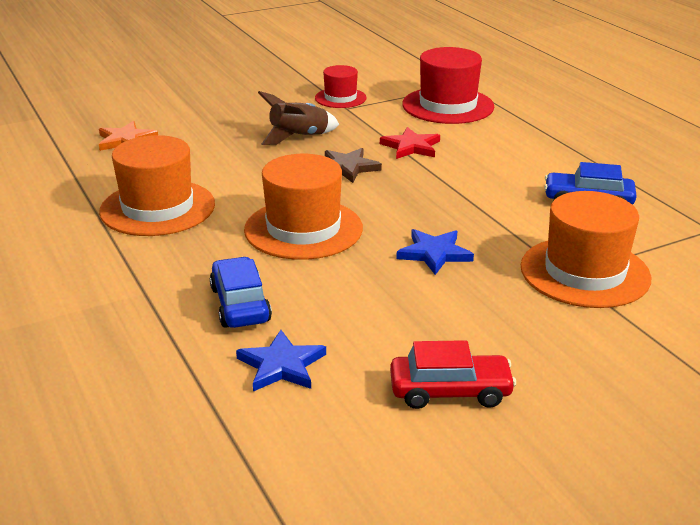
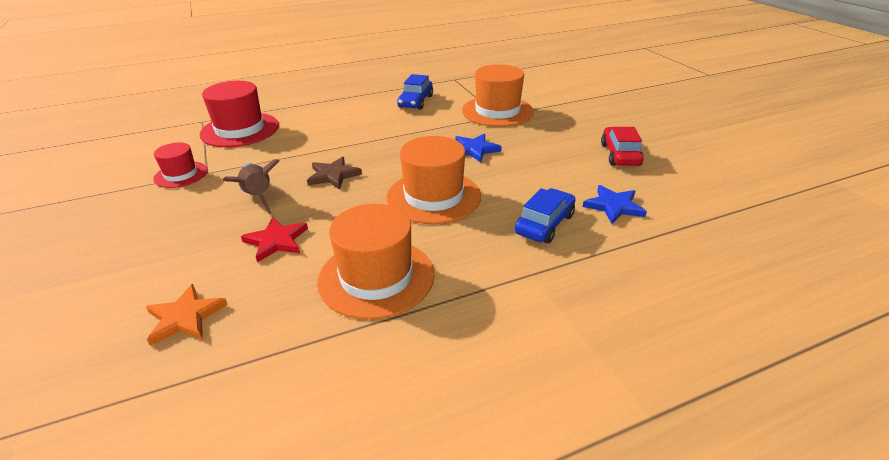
camera: 85 degrees left, 5 degrees up
(240, 304) = (544, 224): blue car -> blue car turned 135 degrees clockwise
(411, 147) = (308, 148): red star -> red star (276, 241)

